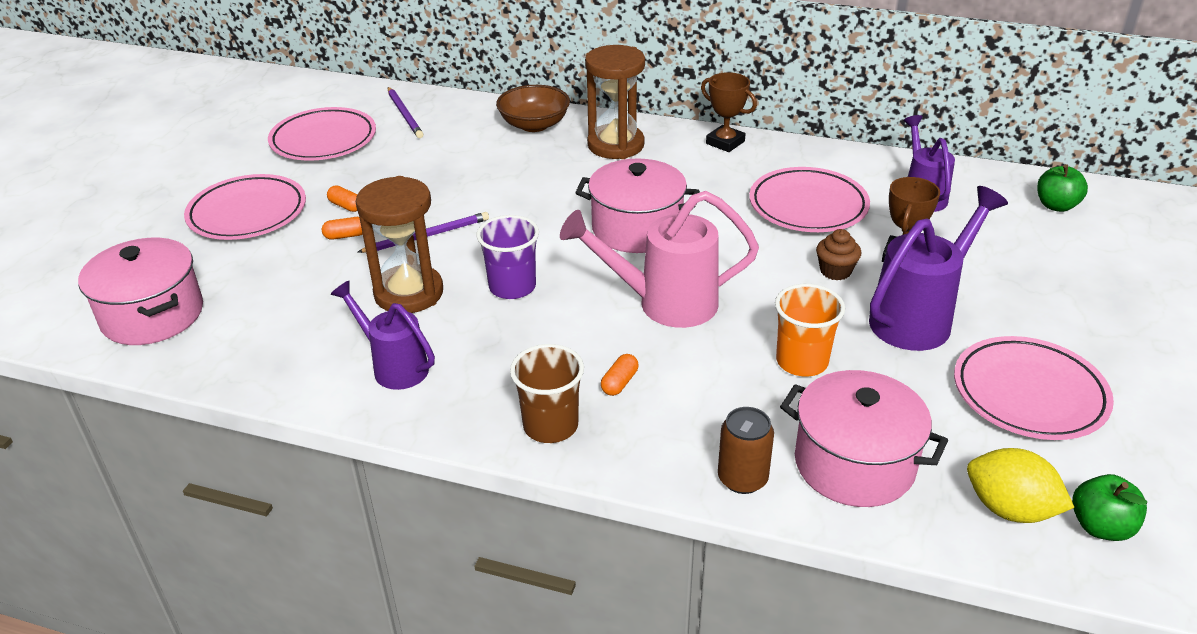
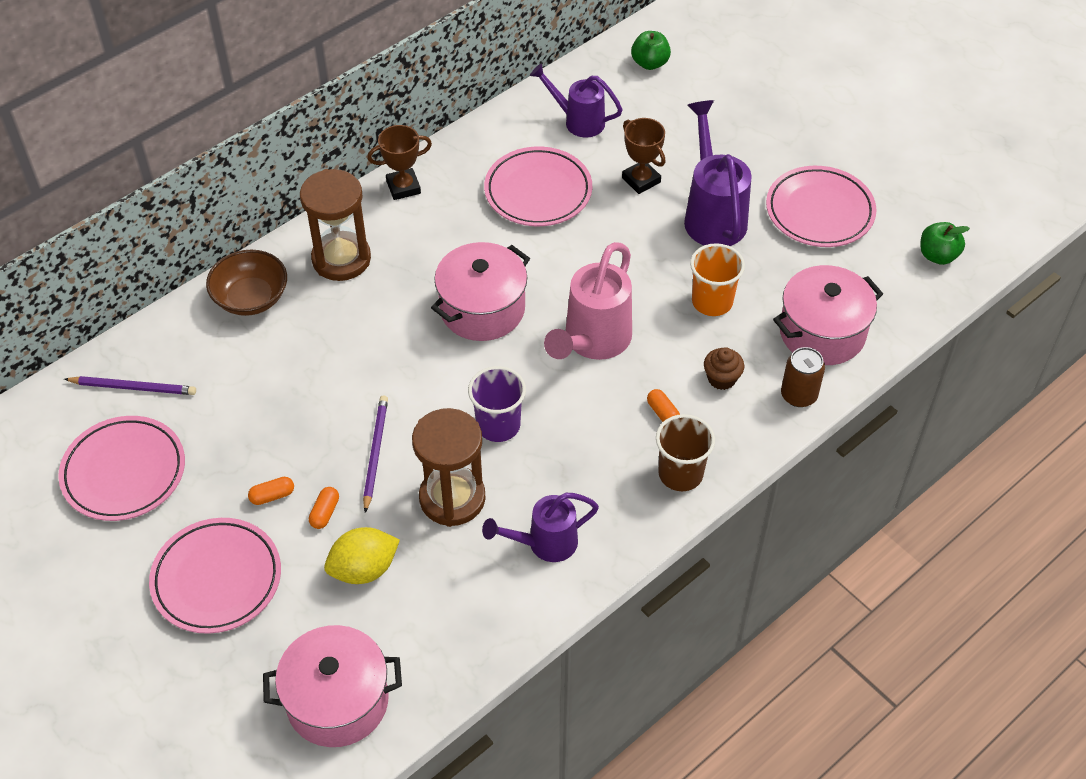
camera: 60 degrees left, 15 degrees up
(835, 271) = (629, 225): brown cupcake -> brown cupcake (721, 378)
(1009, 509) = (902, 285): yellow lemon -> yellow lemon (364, 569)

